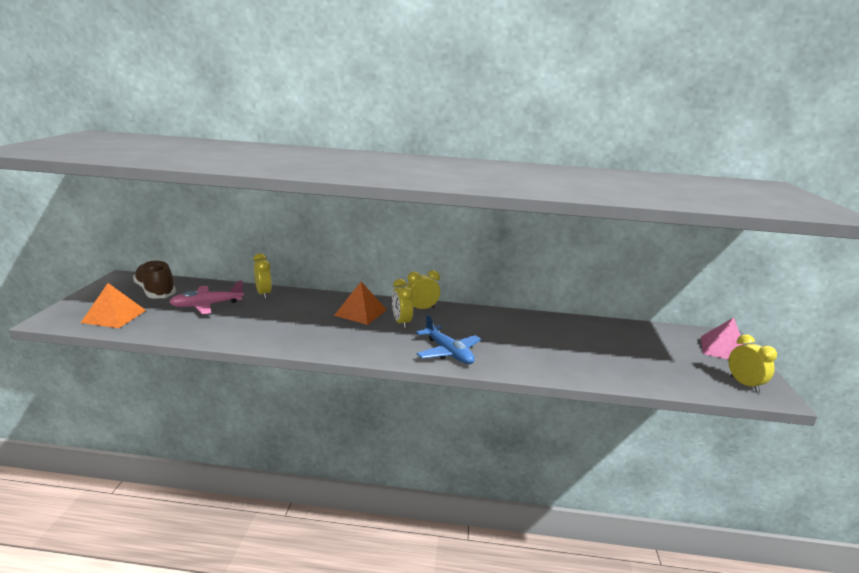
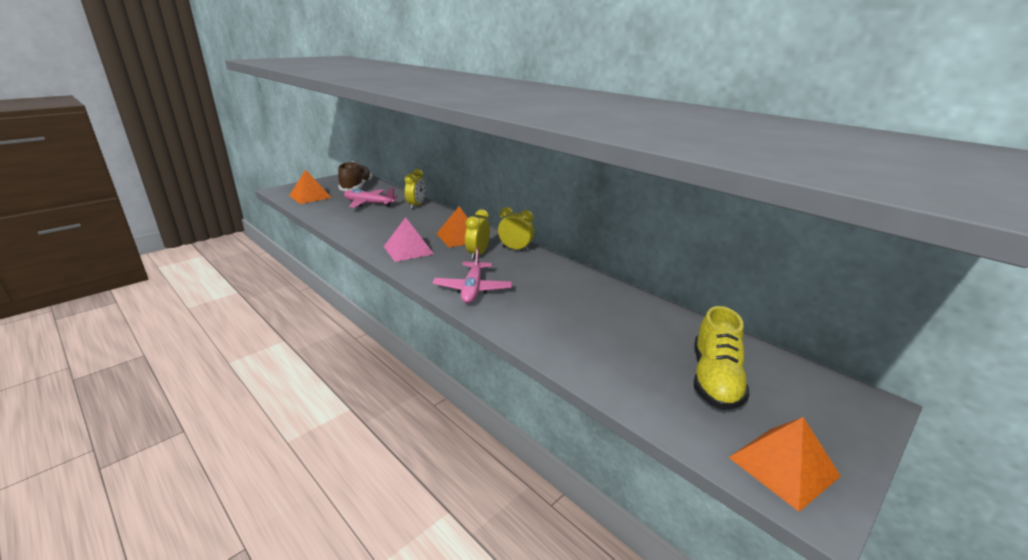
camera: 40 degrees right, 5 degrees up
(448, 352) = (472, 289): blue plane -> pink plane
(661, 353) = (715, 379): none -> yellow shoe
(723, 349) = (833, 415): pink pyramid -> pink pyramid (408, 250)
(744, 384) = (783, 466): yellow clock -> orange pyramid

